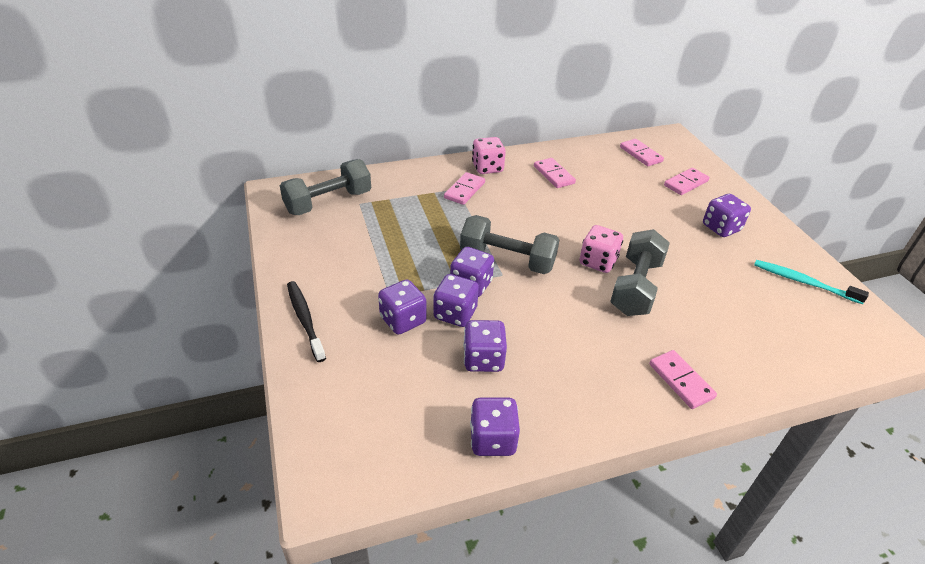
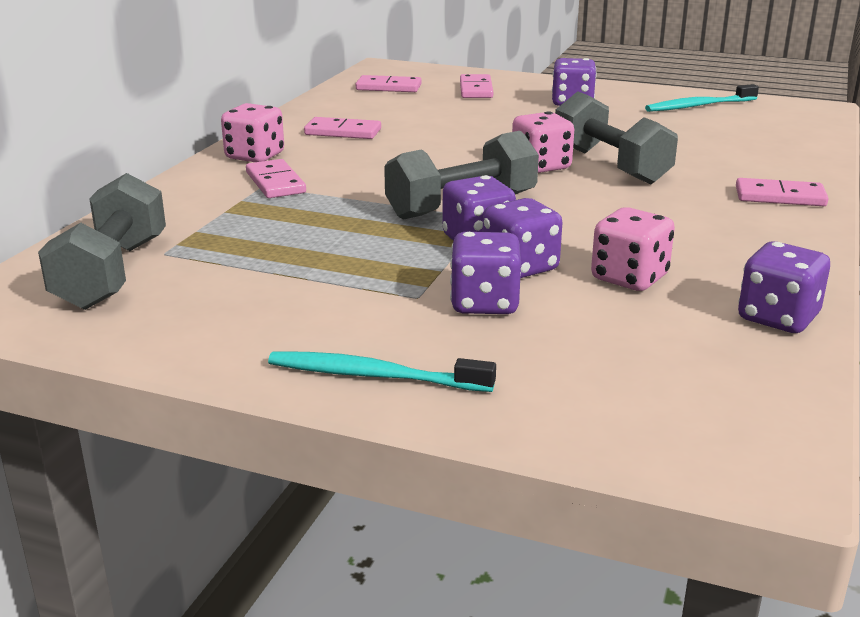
camera: 50 degrees left, 15 degrees down
(305, 320) = (375, 376): black toothbrush -> turquoise toothbrush
(483, 359) = (629, 278): purple dice -> pink dice

